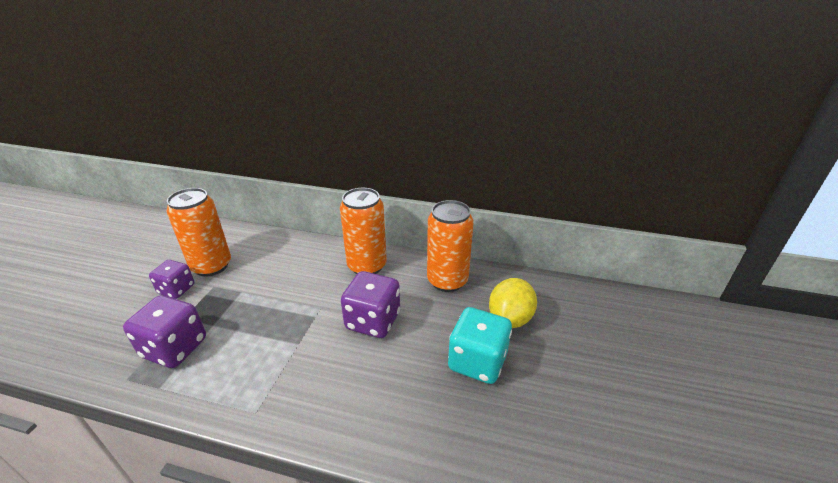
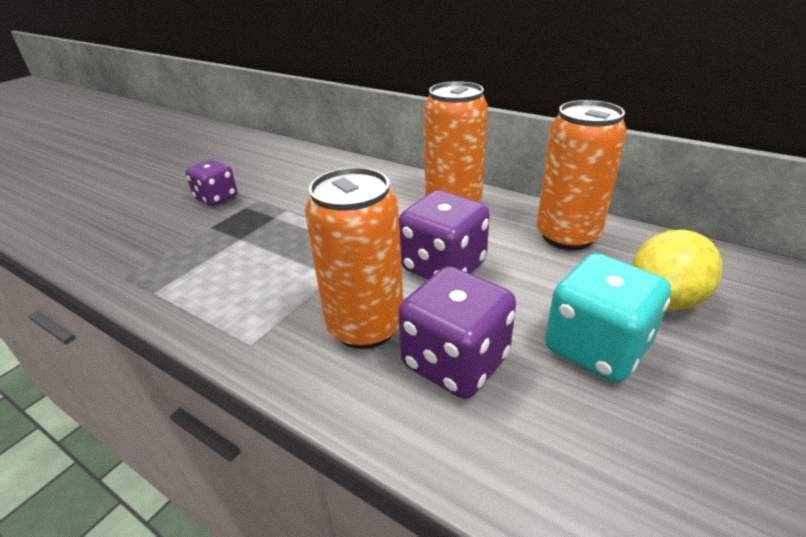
camera: 20 degrees right, 0 degrees up
(175, 348) = (188, 255): purple dice -> purple dice (455, 362)
(211, 266) = (263, 181): orange can -> orange can (365, 327)

